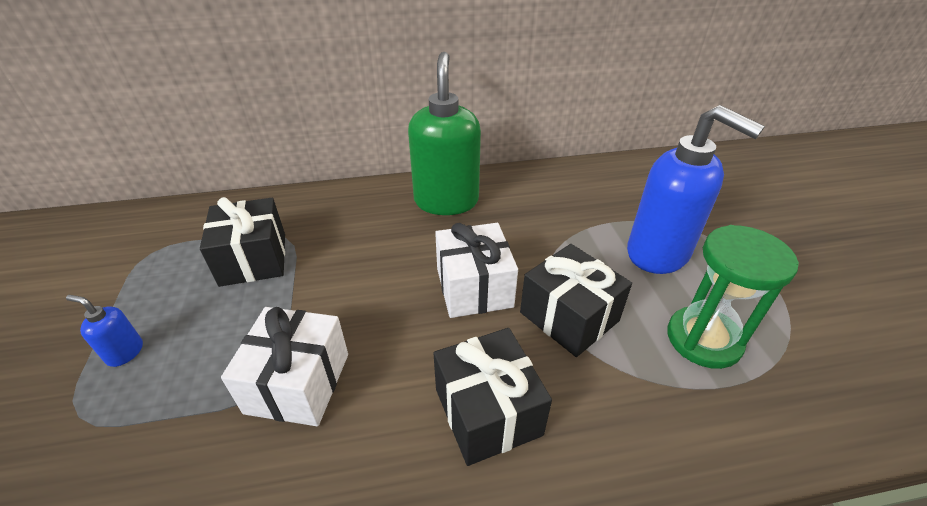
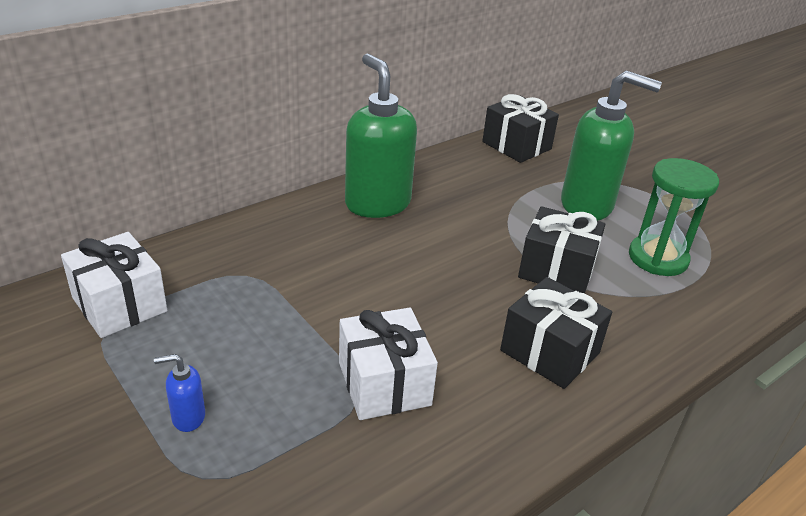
camera: 30 degrees left, 5 degrees down
(253, 259) = (233, 303): black gift -> black gift (516, 145)
(474, 287) = (466, 269): white gift -> white gift (119, 304)
(658, 254) = (587, 205): blue soap dispenser -> green soap dispenser

